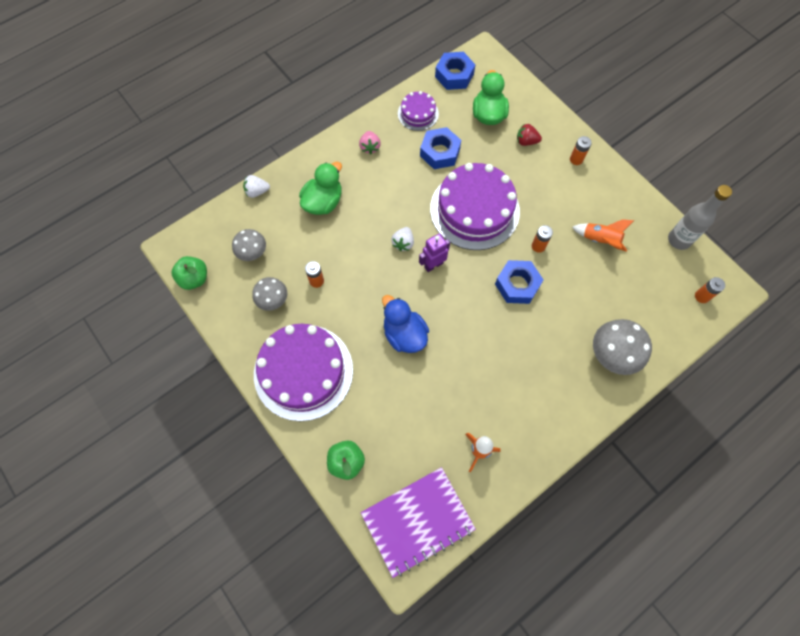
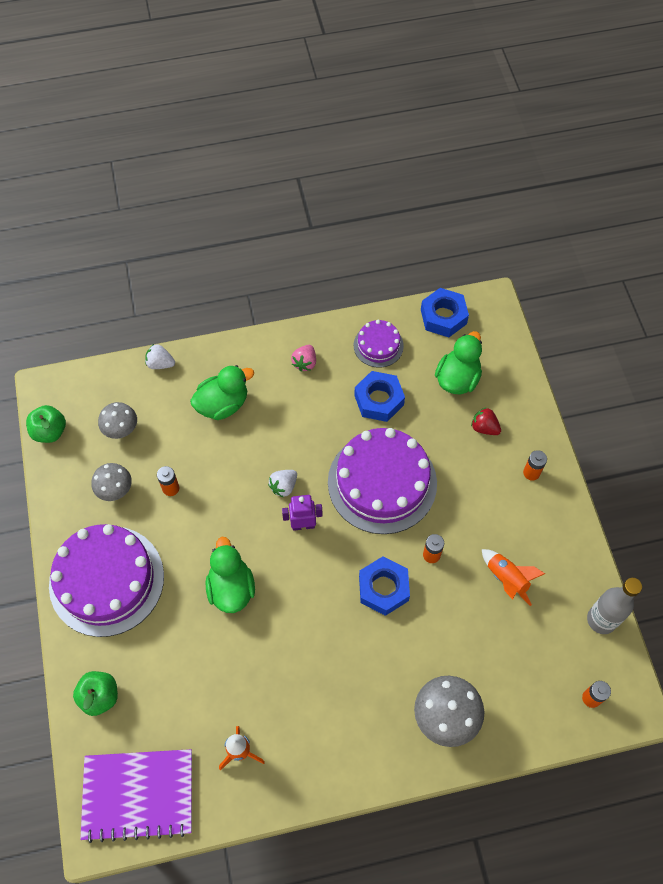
camera: 25 degrees right, 5 degrees down
(404, 334) = (231, 588): blue duck -> green duck

